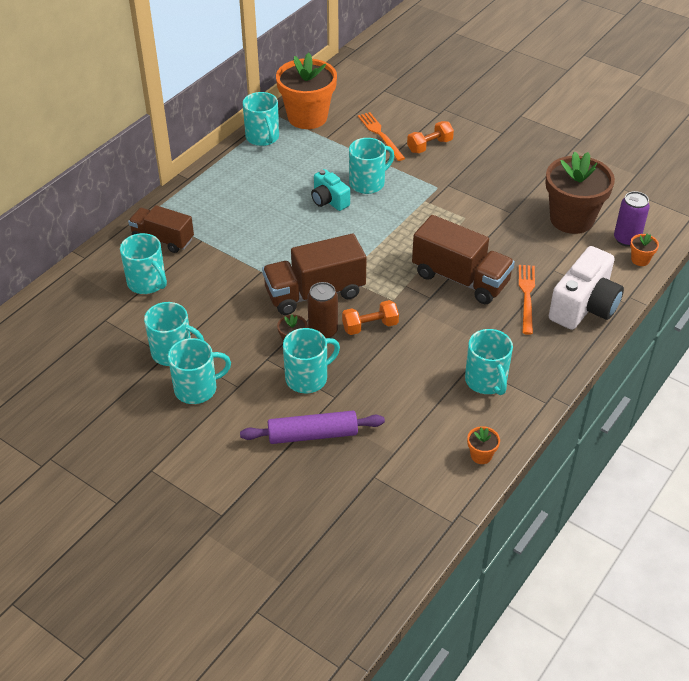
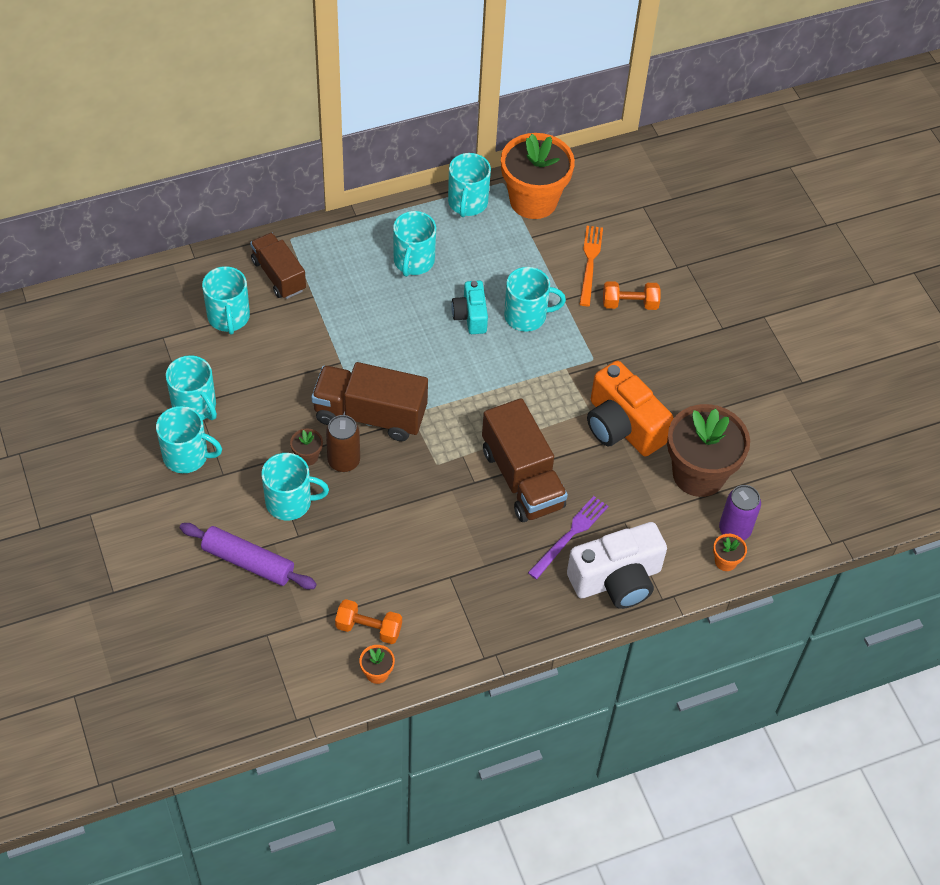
camera: 30 degrees right, 10 degrees up
(370, 326) = (391, 481): orange dumbbell -> orange dumbbell (368, 628)
(486, 381) = (448, 602): turquoise mug -> turquoise mug (413, 261)
(495, 216) = (622, 426): none -> orange camera
(526, 296) = (570, 535): orange fork -> purple fork

